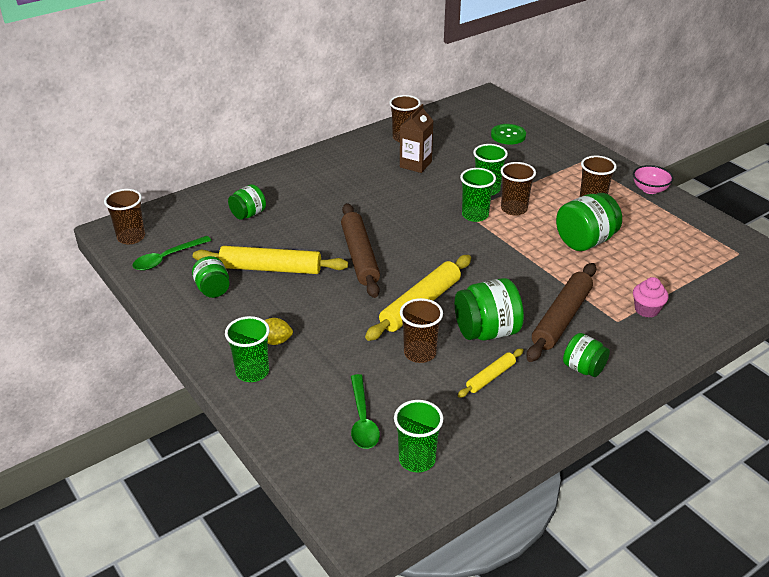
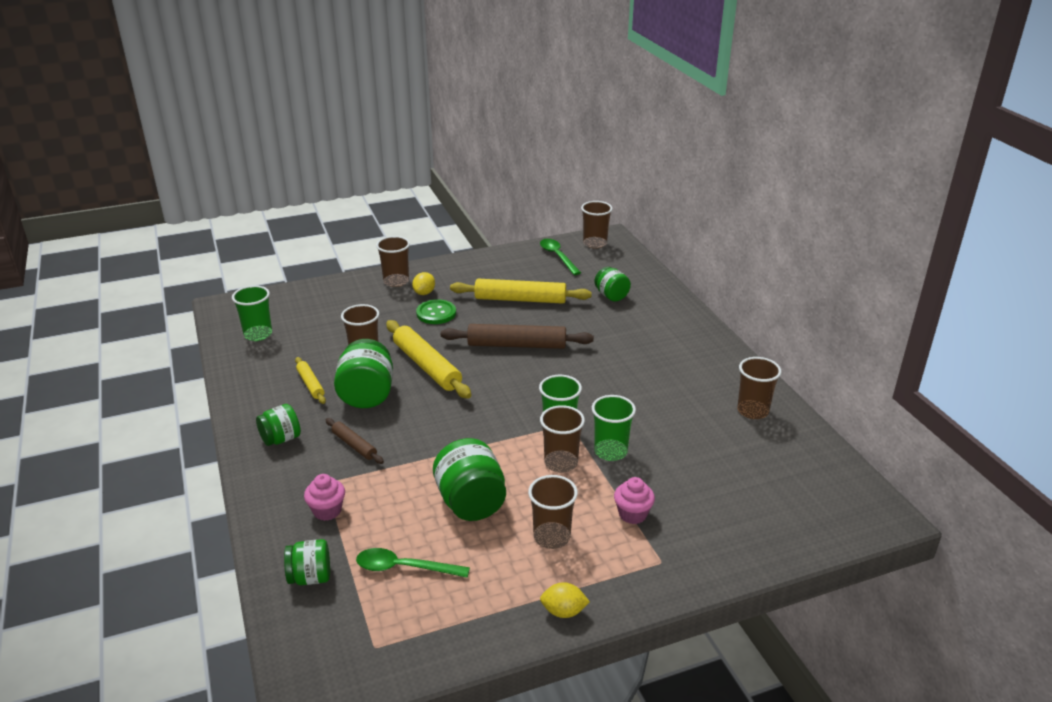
camera: 105 degrees right, 5 degrees down
(213, 289) = (504, 273): green jar -> green jar (310, 577)
(252, 372) = (396, 281): green cup -> brown cup
(271, 268) = (520, 299): yellow rolling pin -> yellow rolling pin turned 75 degrees clockwise
(362, 419) = (313, 318): green spoon -> green spoon (404, 568)
(415, 164) = (684, 408): brown carton -> none
(508, 135) = (750, 505): green button -> green button (436, 313)
(547, 175) = (632, 514): none -> pink cupcake
(562, 318) = (354, 445): brown rolling pin -> brown rolling pin, size x0.53
(650, 189) = (563, 611): pink bowl -> yellow lemon

